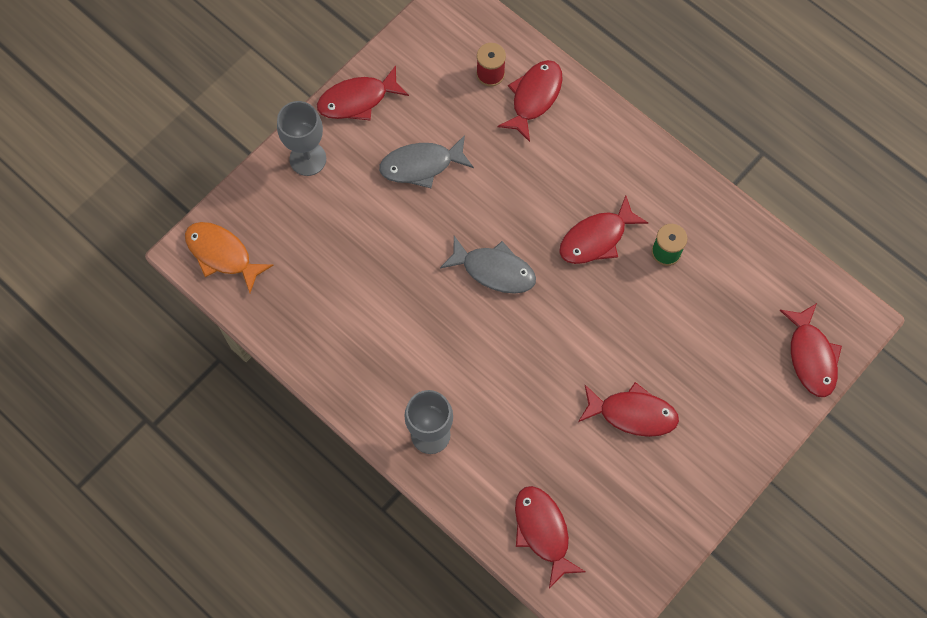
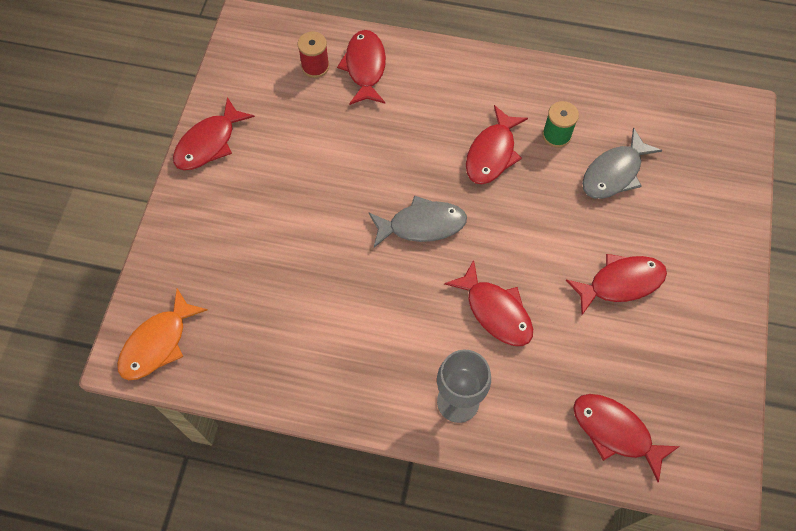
camera: 30 degrees left, 5 degrees down
(222, 254) = (158, 343): orange fish -> orange fish turned 60 degrees counterclockwise
(308, 159) = (192, 215): grey goblet -> none
(421, 165) = (301, 169): grey fish -> grey fish (614, 173)
(811, 356) = (728, 157): red fish -> red fish (496, 311)

